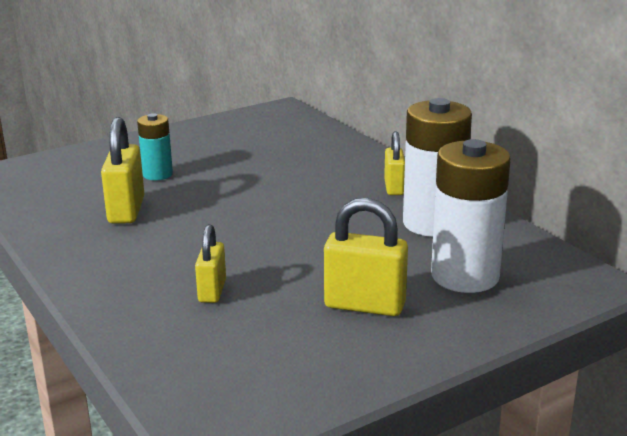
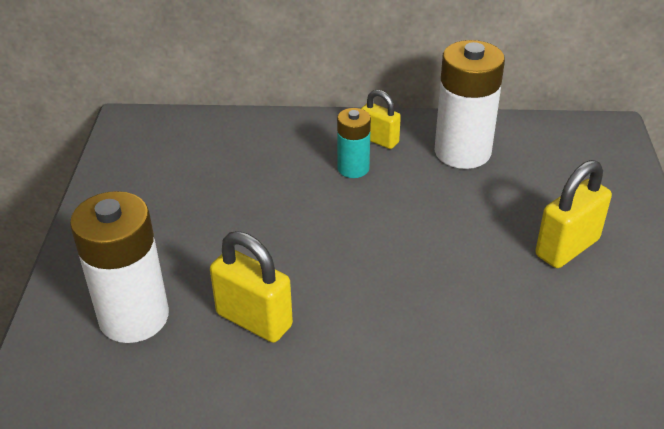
camera: 55 degrees left, 15 degrees up
(157, 174) = (190, 265): turquoise battery -> turquoise battery (353, 168)
(212, 291) = (477, 324): yellow padlock -> none
(465, 276) = (560, 178): white battery -> white battery (134, 317)

